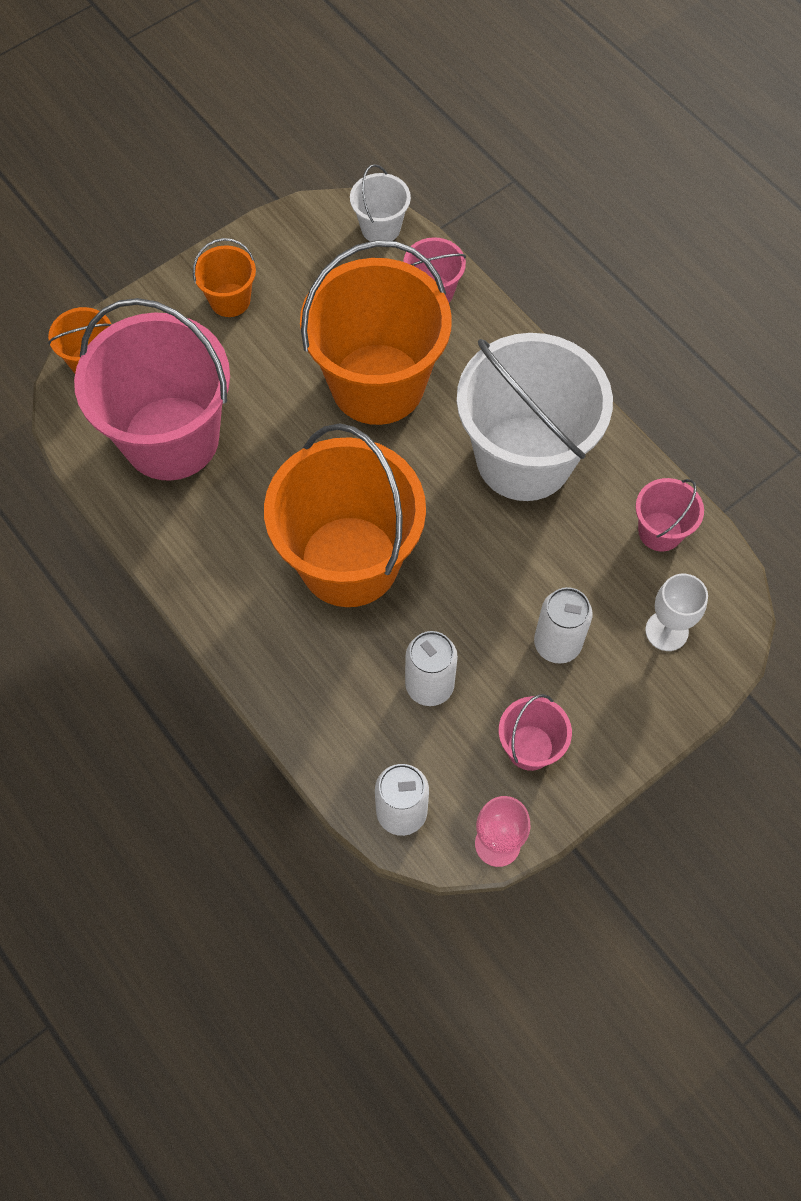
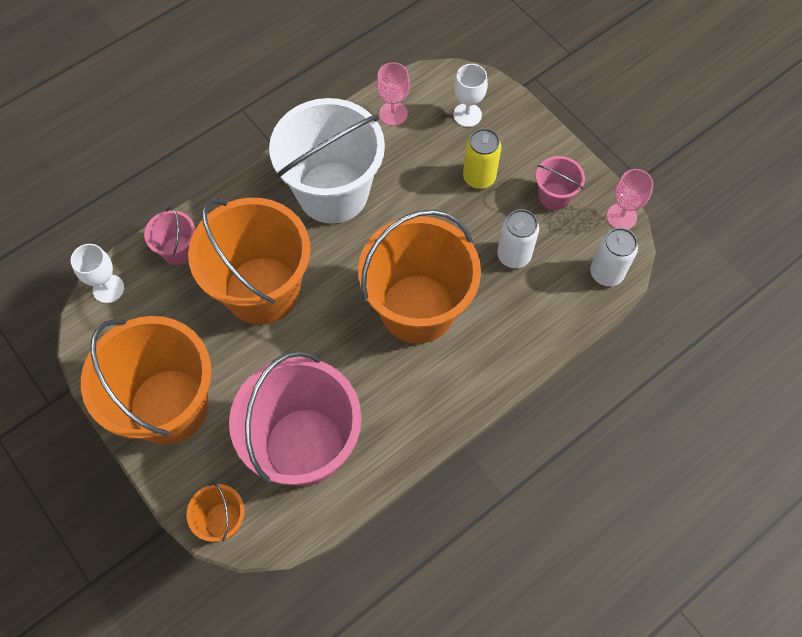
camera: 90 degrees left, 0 degrees up
(230, 300) = (169, 406): orange bucket -> orange bucket, size x2.25
(380, 228) = (108, 289): white bucket -> white goblet
(557, 644) = (479, 177): white can -> yellow can
(660, 531) = (393, 114): pink bucket -> pink goblet

